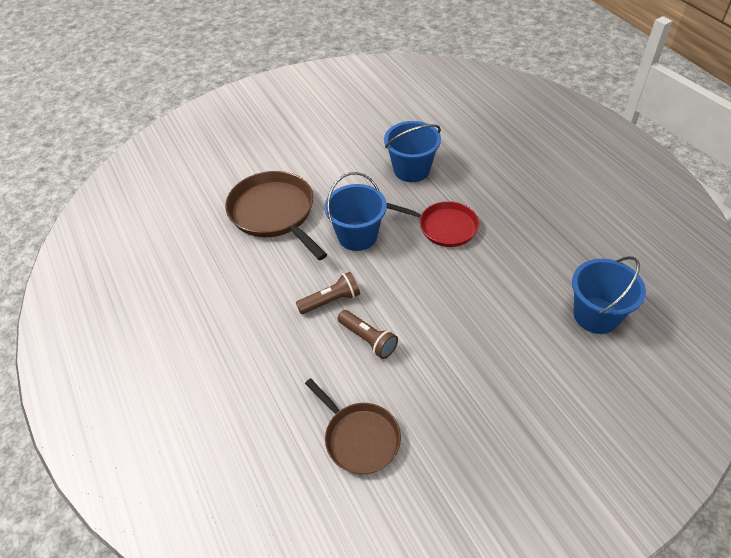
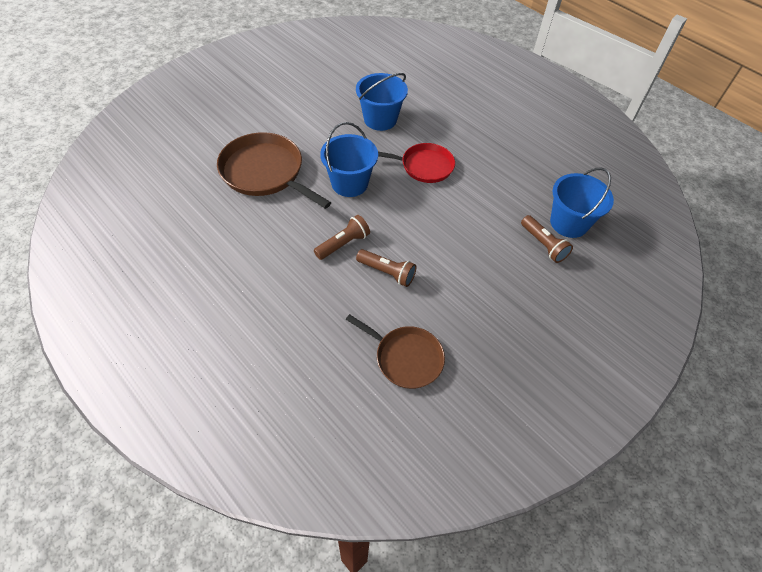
camera: 20 degrees left, 5 degrees up
(557, 336) = (543, 245): none -> brown flashlight

